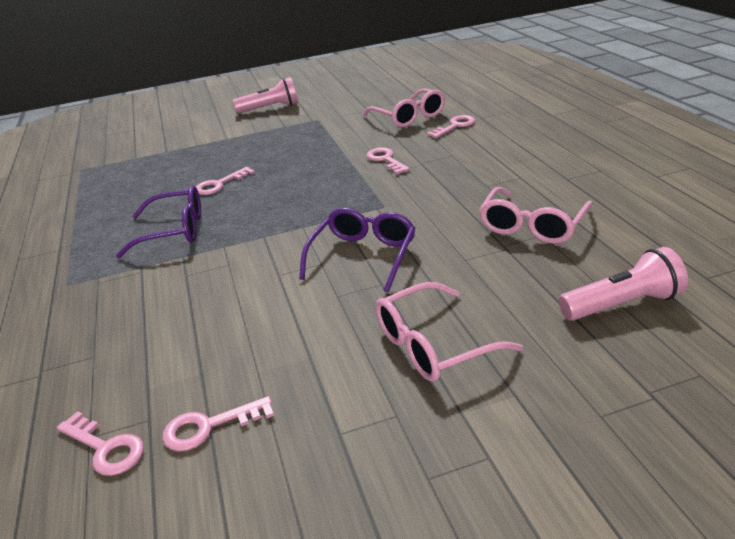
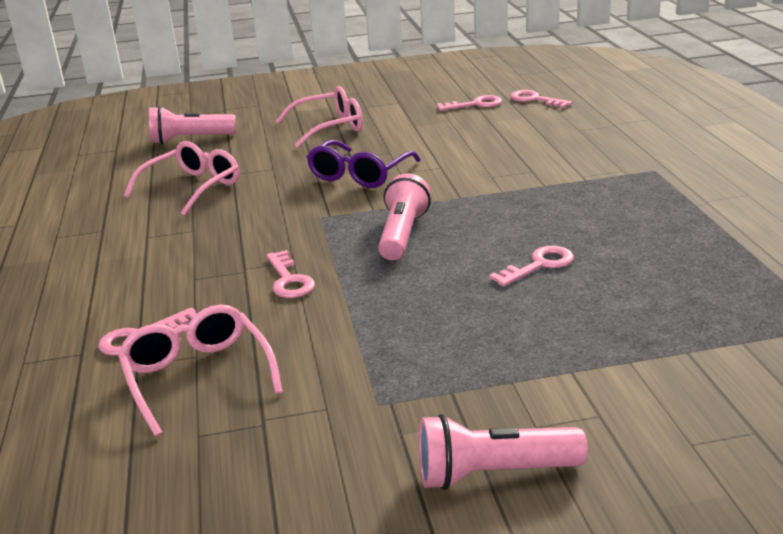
camera: 175 degrees left, 5 degrees down
(173, 231) = (571, 209): purple glasses -> none
(313, 197) = (402, 234): none -> pink flashlight

